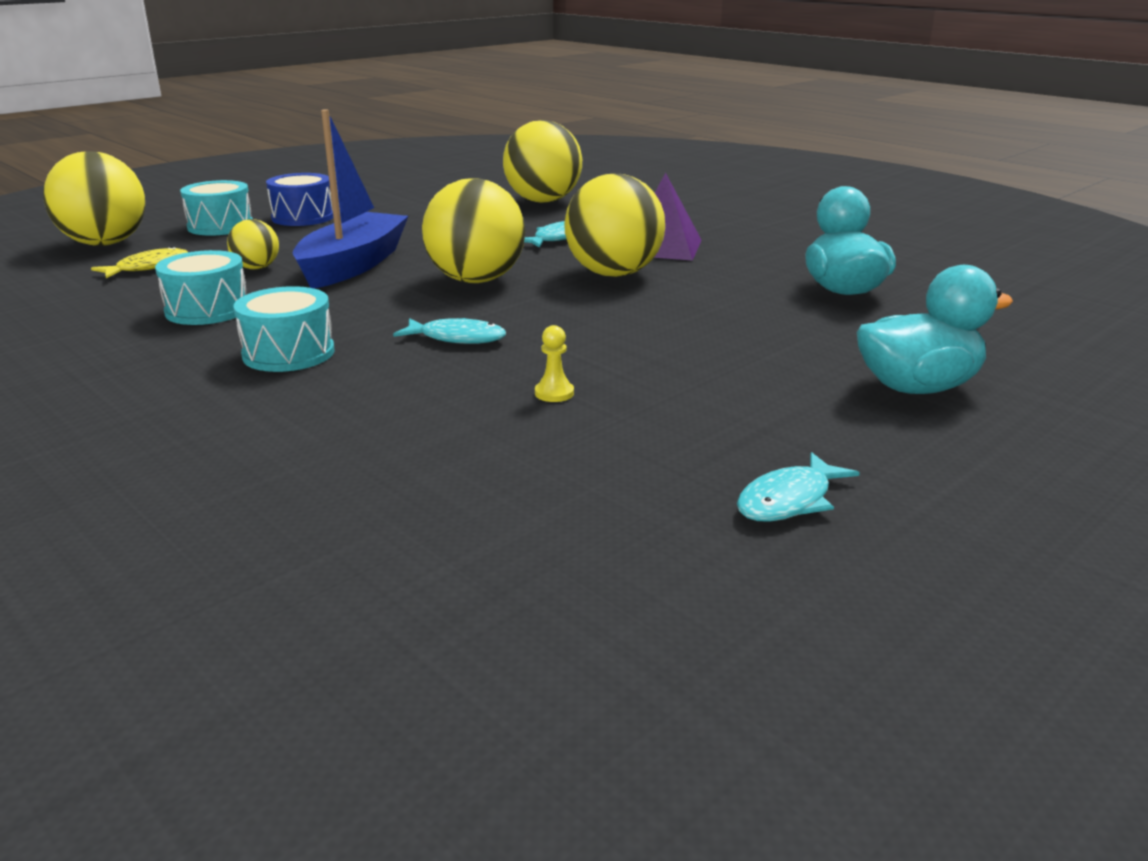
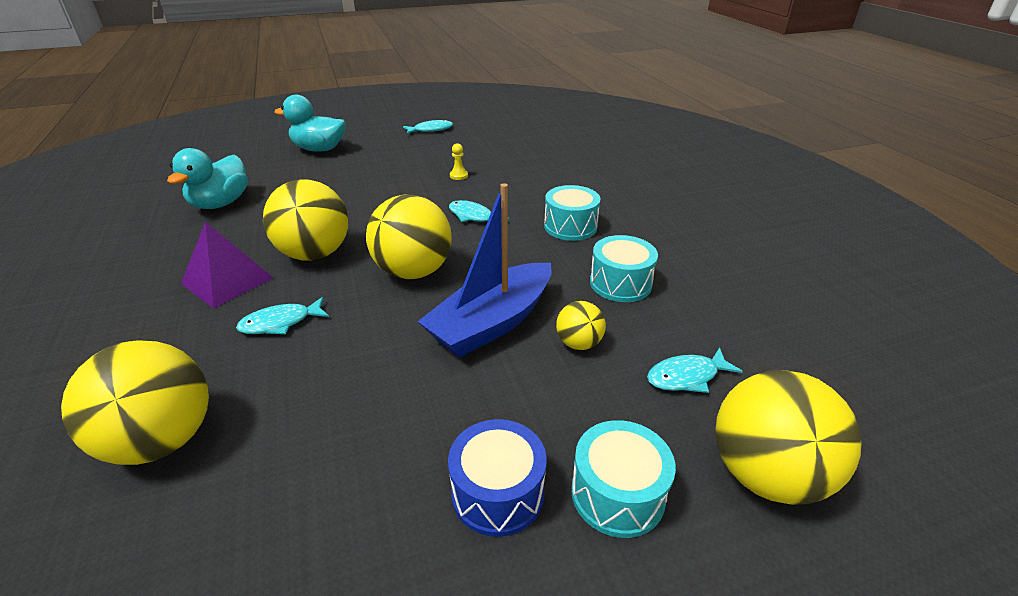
camera: 155 degrees left, 10 degrees up
(148, 267) = (686, 377): yellow fish -> turquoise fish

